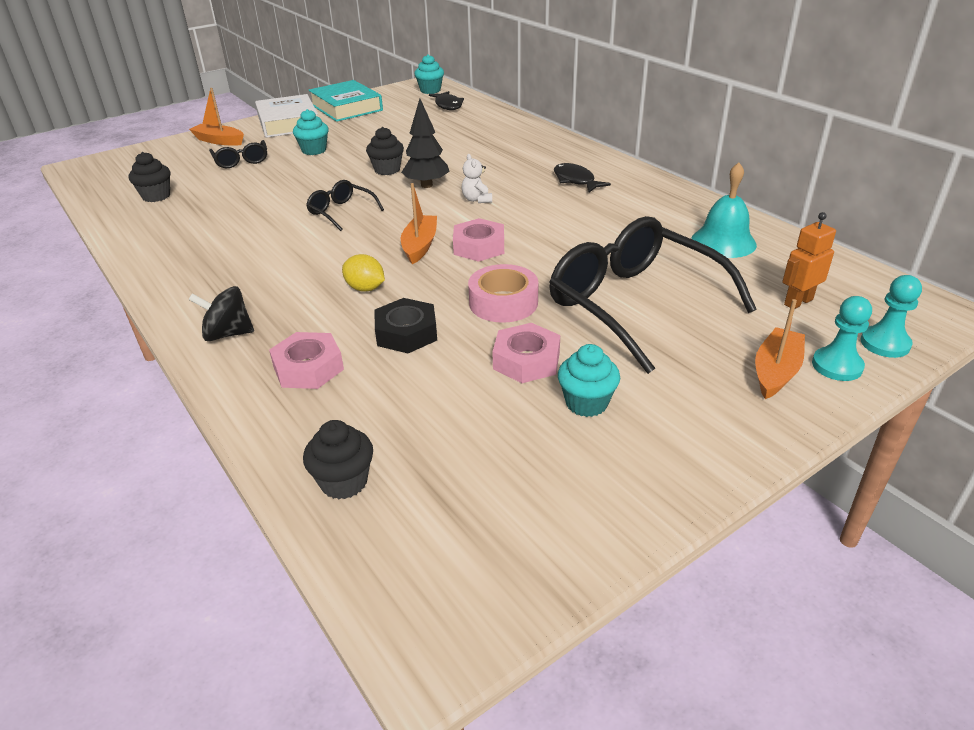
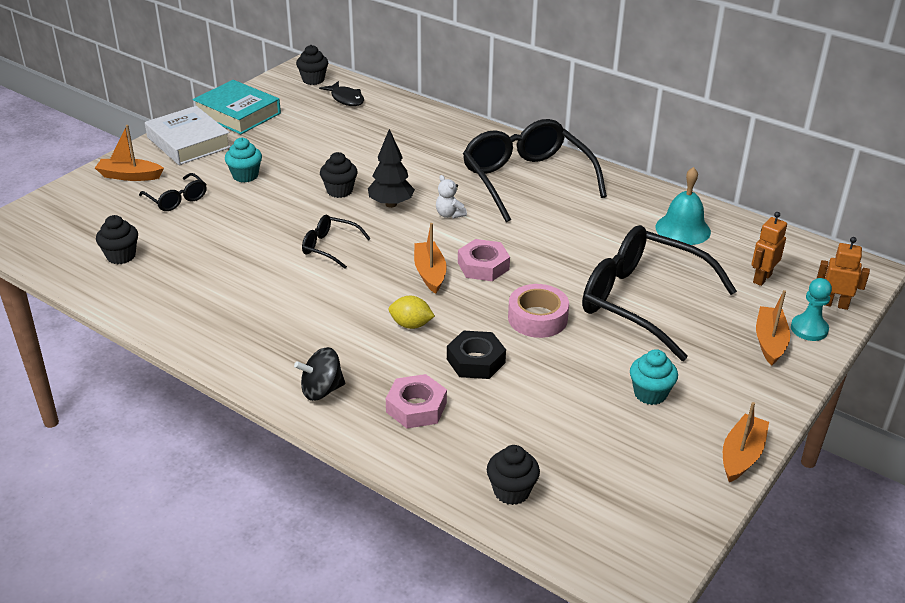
camera: 20 degrees left, 0 degrees up
(430, 90) = (313, 80): turquoise cupcake -> black cupcake
(526, 360) = (586, 367): pink nut -> none
(575, 180) = (526, 180): black fish -> black glasses
(668, 502) = (741, 455): none -> orange boat
(885, 343) = (834, 304): turquoise pawn -> orange robot

